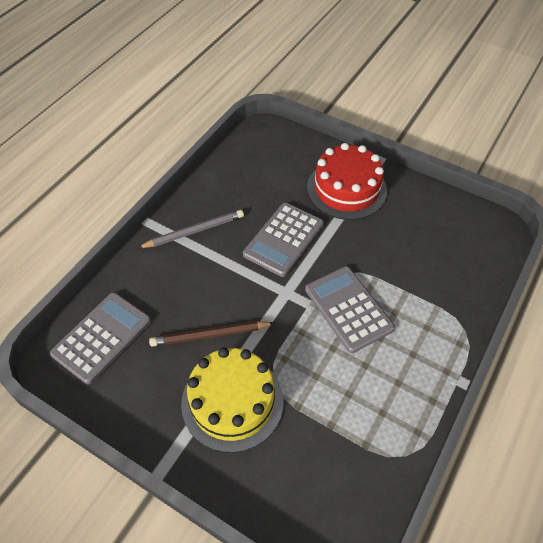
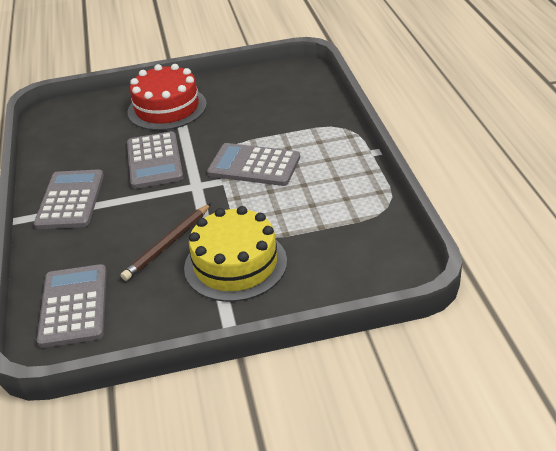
camera: 40 degrees left, 15 degrees down
(194, 231) = (70, 200): grey pencil -> grey calculator

